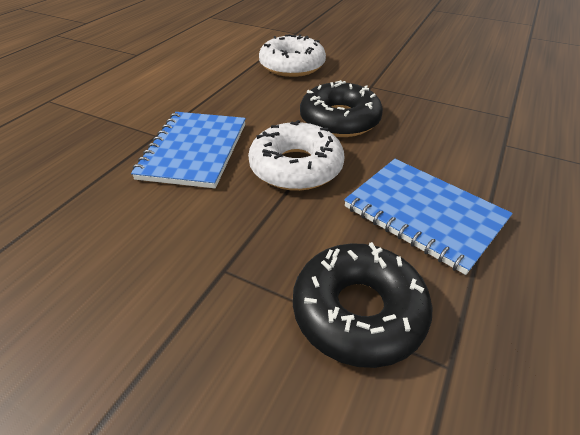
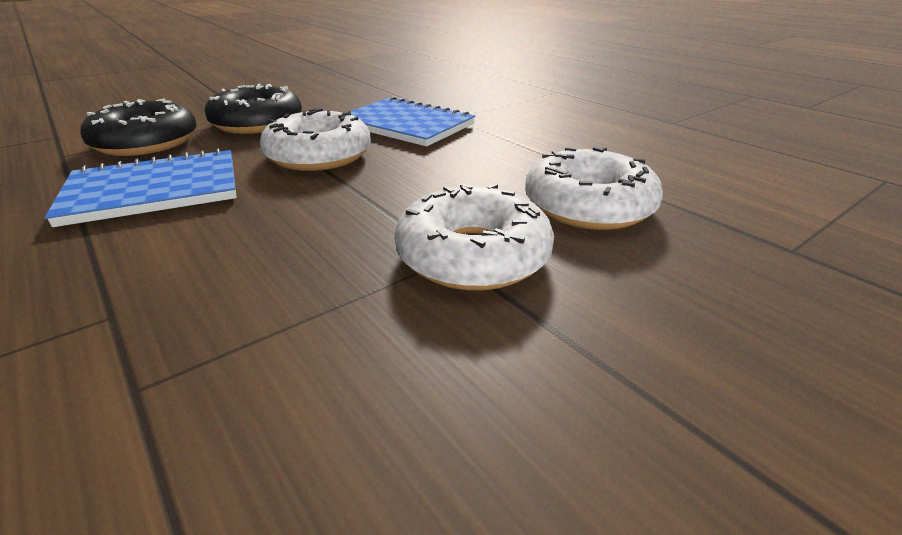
camera: 115 degrees right, 10 degrees down
(339, 120) = (373, 197): black donut -> black donut (257, 123)
(364, 82) = (473, 255): none -> white donut

